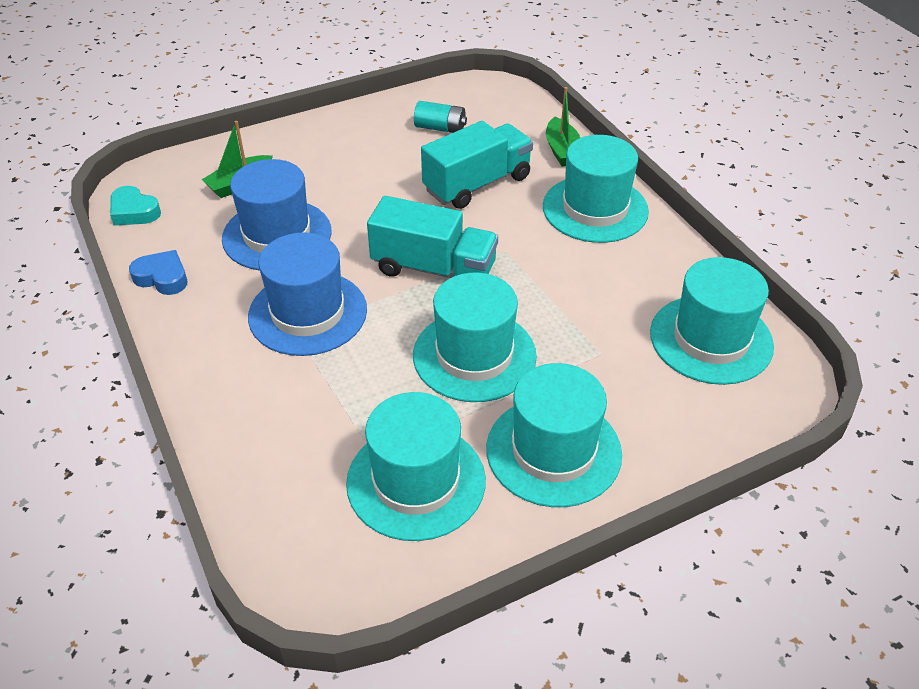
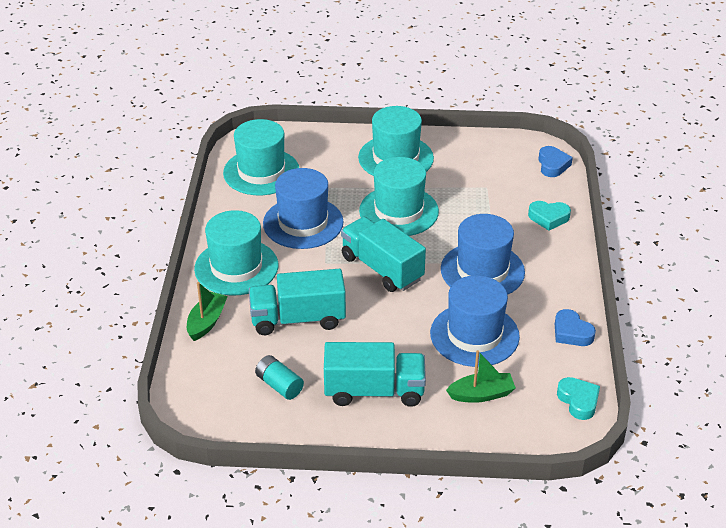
camera: 150 degrees left, 5 degrees down
(250, 435) = (548, 218): none -> turquoise heart
(286, 557) = (552, 165): none -> blue heart
(348, 152) = (374, 391): none -> turquoise truck
(416, 481) = (473, 170): turquoise hat -> none
(579, 288) = (303, 223): none -> blue hat

